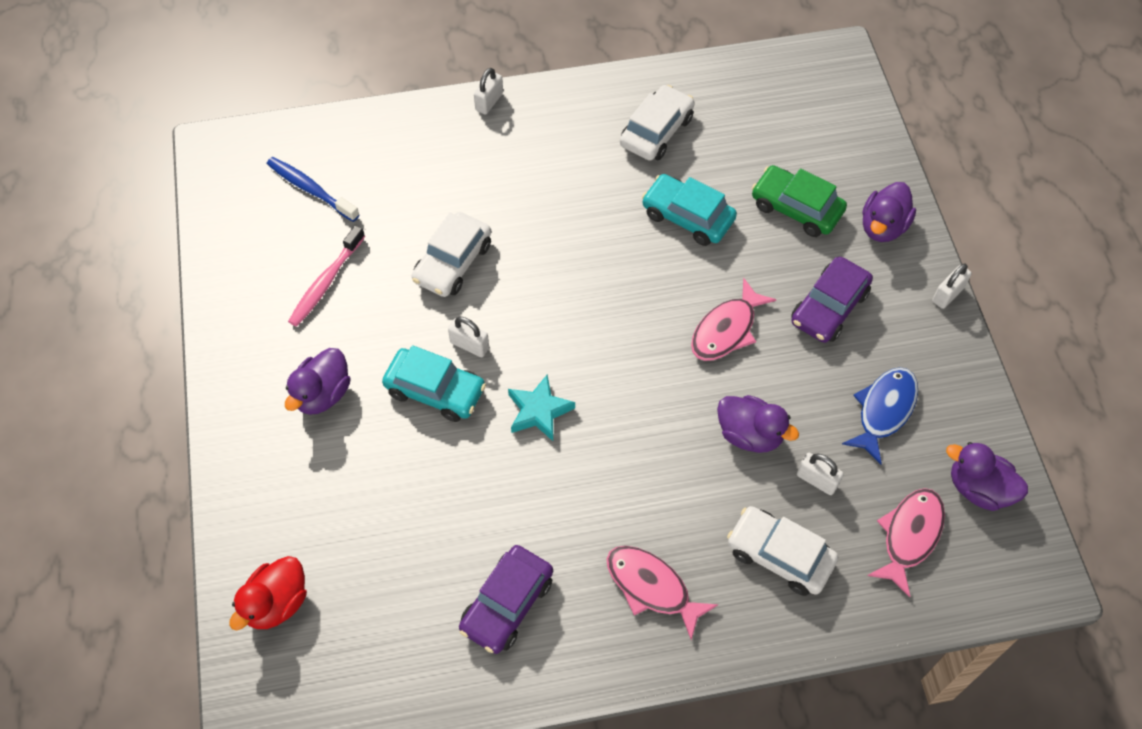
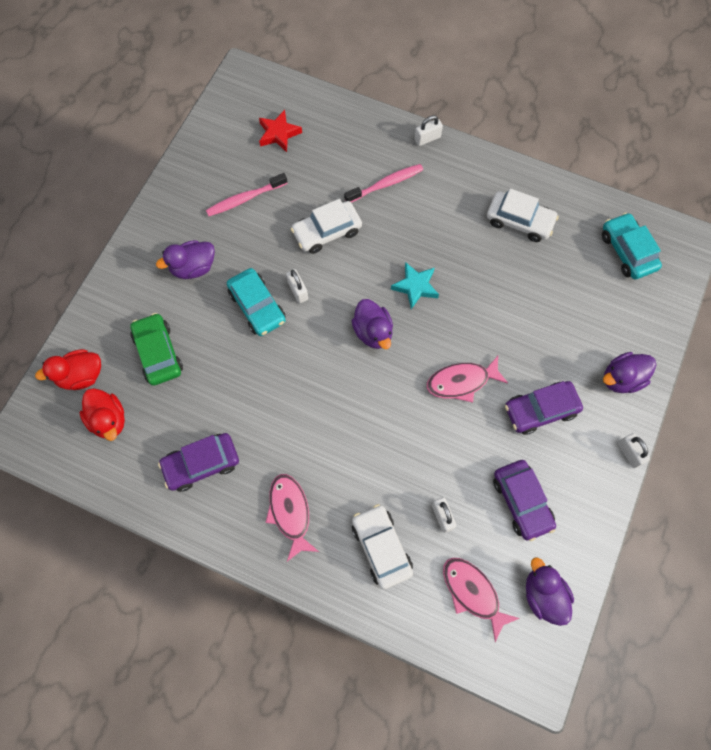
camera: 35 degrees right, 10 degrees up
(310, 189) = (279, 134): blue toothbrush -> red star
(353, 630) = (109, 420): none -> red duck
(480, 174) = (386, 184): none -> pink toothbrush
(539, 411) = (307, 359): turquoise star -> turquoise star (415, 286)
(656, 131) = (519, 221): white car -> white car turned 45 degrees clockwise
(687, 217) = (495, 291): turquoise car -> turquoise car (627, 251)
(749, 434) = (423, 459): purple duck -> purple duck (373, 332)
(796, 208) = (572, 329): green car -> green car (158, 353)
(883, 410) = (522, 501): blue fish -> purple car
(909, 536) = (473, 593): pink fish -> pink fish turned 105 degrees counterclockwise
(948, 294) = (629, 453): white padlock -> white padlock turned 75 degrees clockwise

